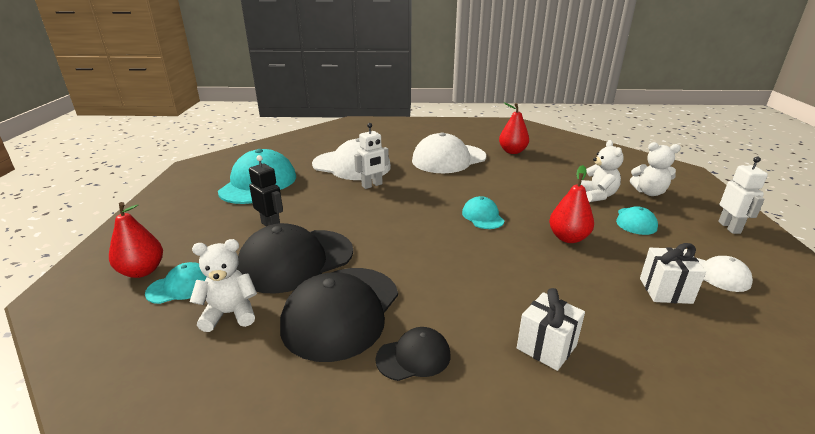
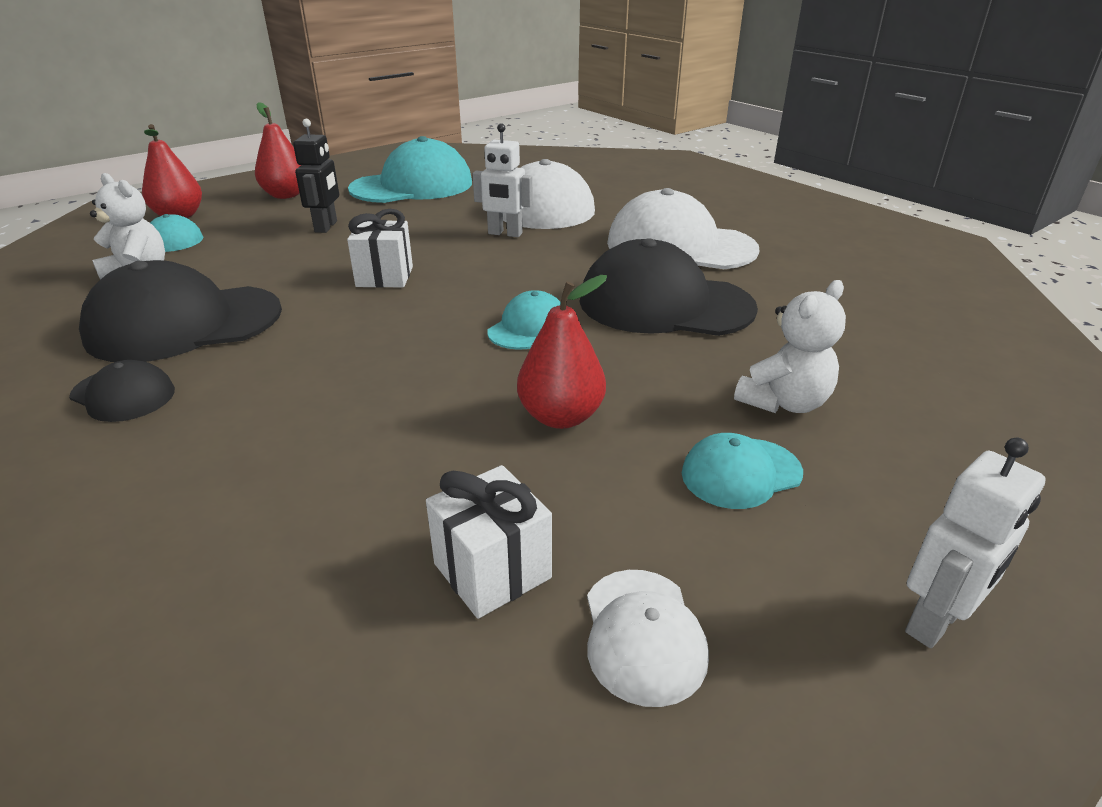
camera: 50 degrees right, 5 degrees up
(296, 260) = (266, 264): black cap -> black cap (665, 304)
(512, 151) = (815, 278): red pear -> red pear (286, 195)
(546, 347) = (207, 483): white gift -> white gift (384, 277)
(649, 192) = (918, 460): white teddy bear -> none

